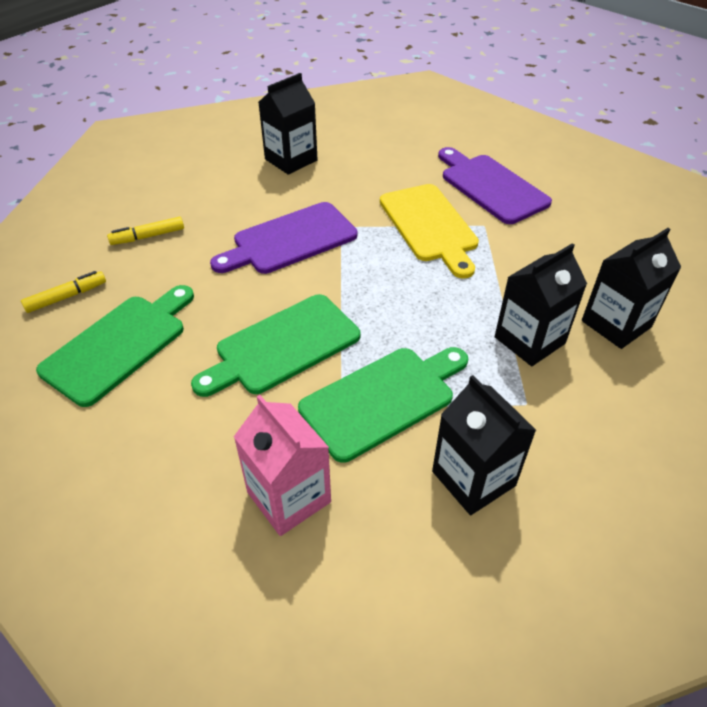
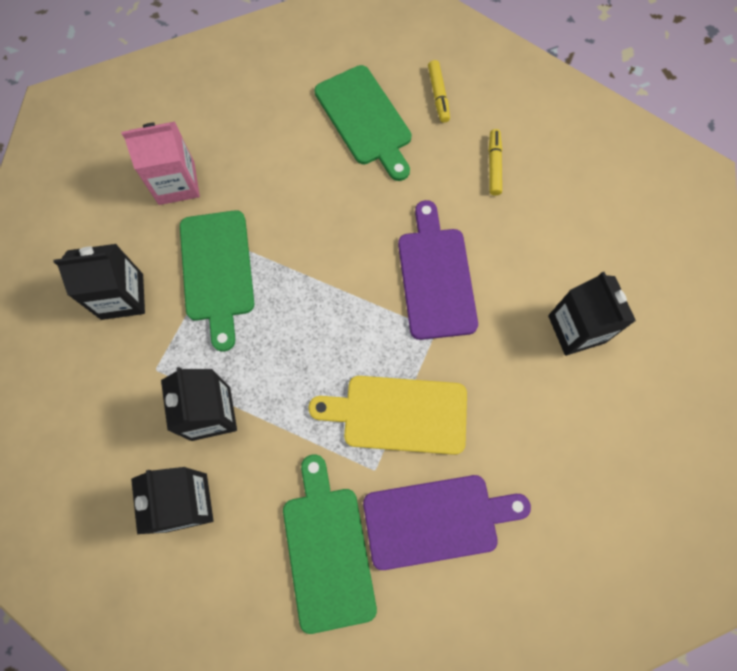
camera: 115 degrees right, 25 degrees up
(282, 346) = (306, 224): green cutting board -> green cutting board (327, 550)

